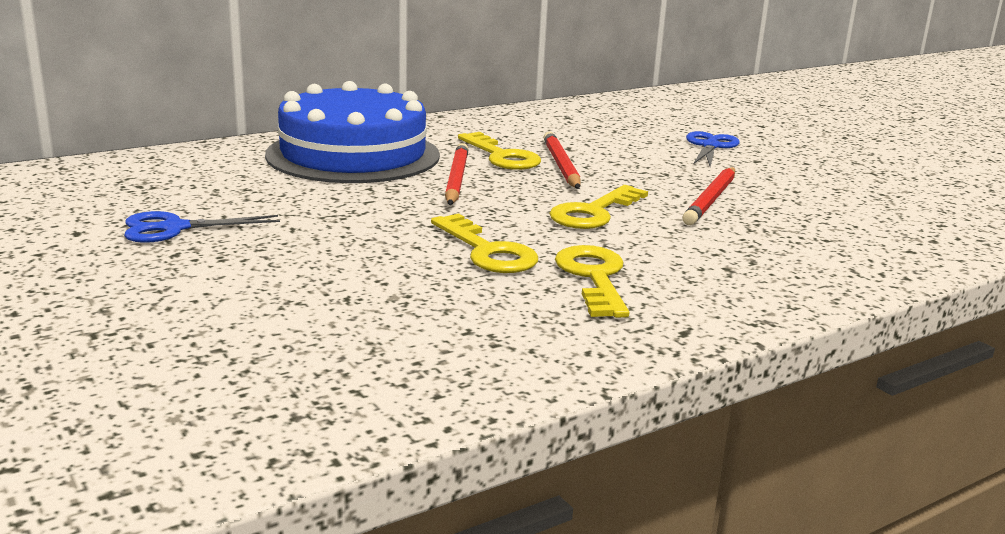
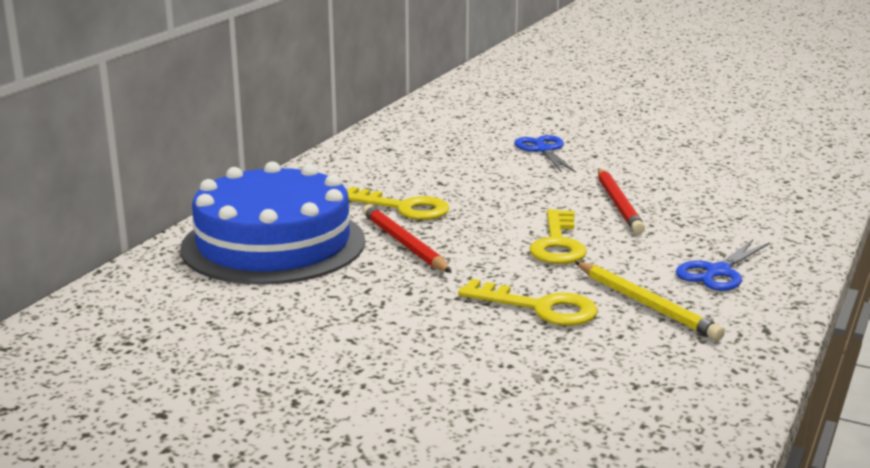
camera: 30 degrees left, 0 degrees up
(174, 228) = (248, 376): blue scissors -> blue scissors (718, 272)
(561, 165) = (463, 203): red pencil -> none
(593, 277) = (646, 305): yellow key -> yellow pencil

